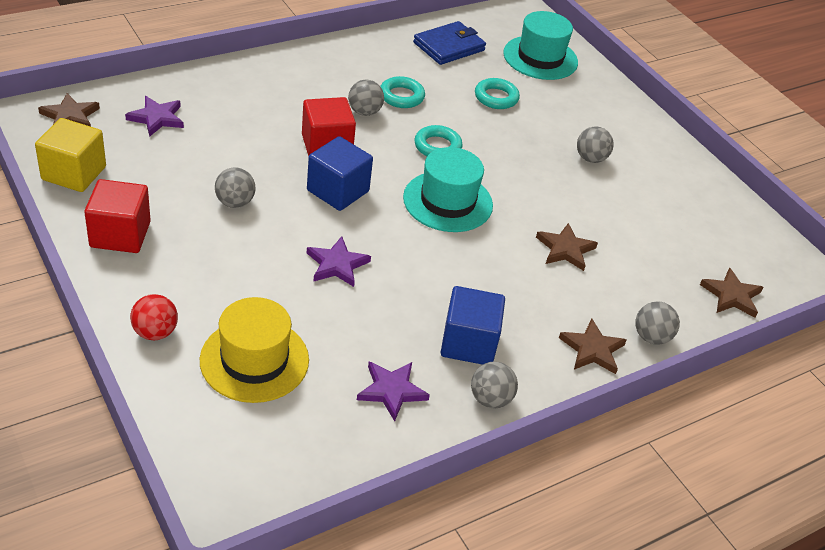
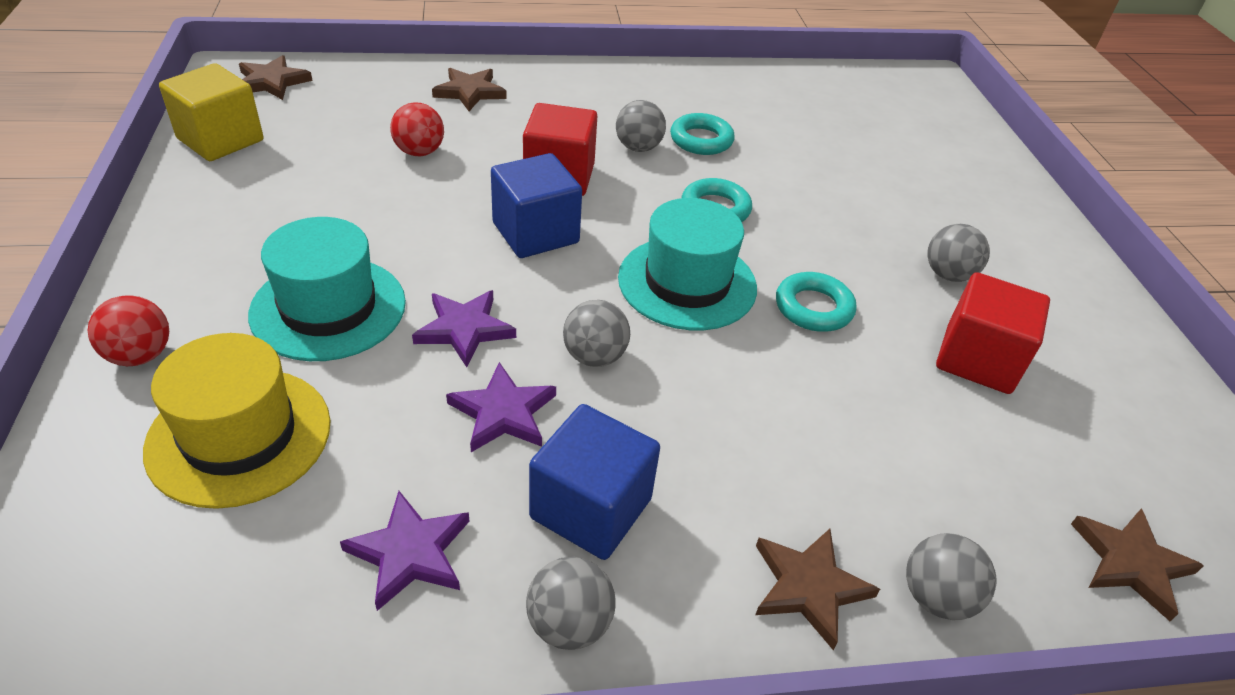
camera: 25 degrees right, 0 degrees up
(120, 234) = (210, 220): red cube -> red cube (978, 359)
(157, 118) = (369, 103): purple star -> purple star (503, 412)
(221, 150) = (419, 152): none -> red ball
(235, 202) = (386, 216): grey ball -> grey ball (594, 356)
(449, 46) = (802, 98): blue wallet -> none
(496, 97) = (837, 167): turquoise ring -> turquoise ring (813, 308)
(540, 58) = (928, 133): turquoise hat -> turquoise hat (328, 308)
(565, 249) = (841, 398): brown star -> brown star (470, 92)

